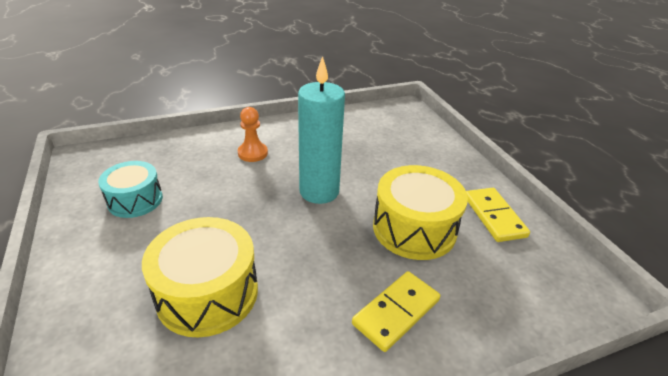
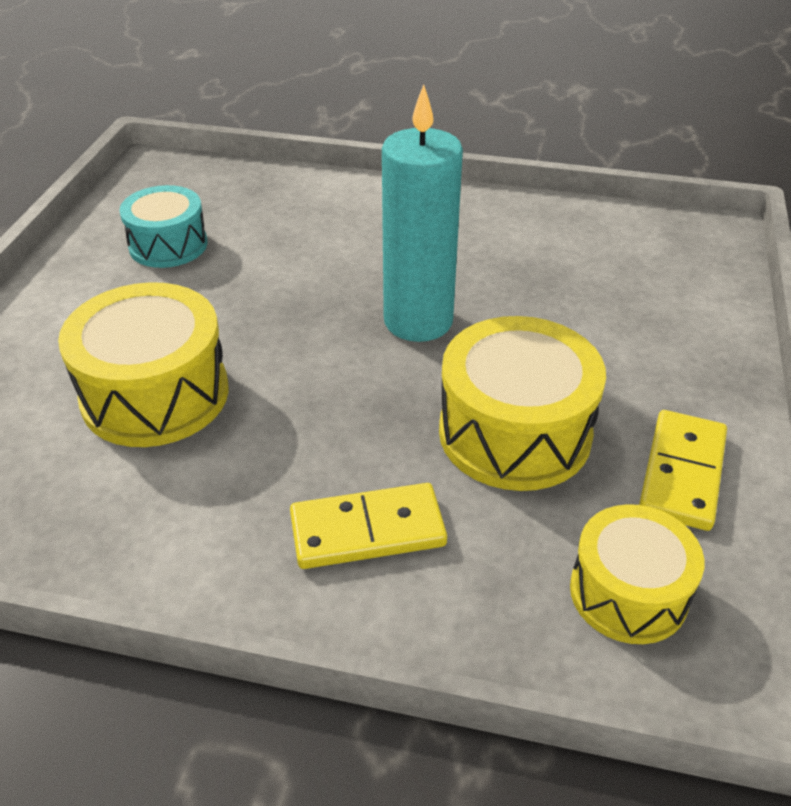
camera: 35 degrees right, 5 degrees up
(252, 153) = (372, 230): orange pawn -> none
(527, 281) = (628, 593): none -> yellow drum

